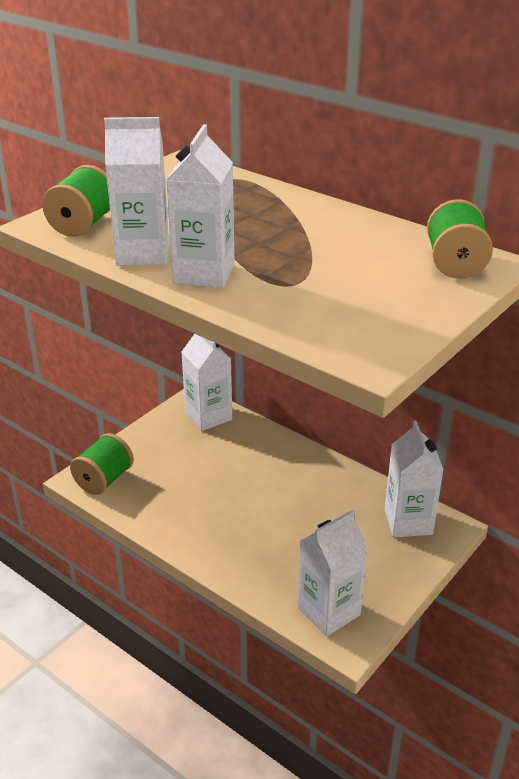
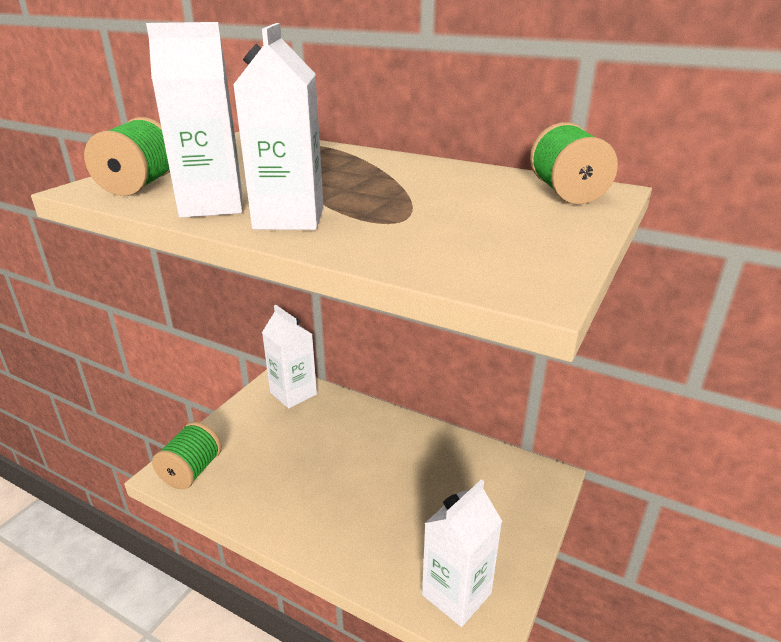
camera: 10 degrees left, 5 degrees down
(408, 522) = (509, 477): white carton -> none

